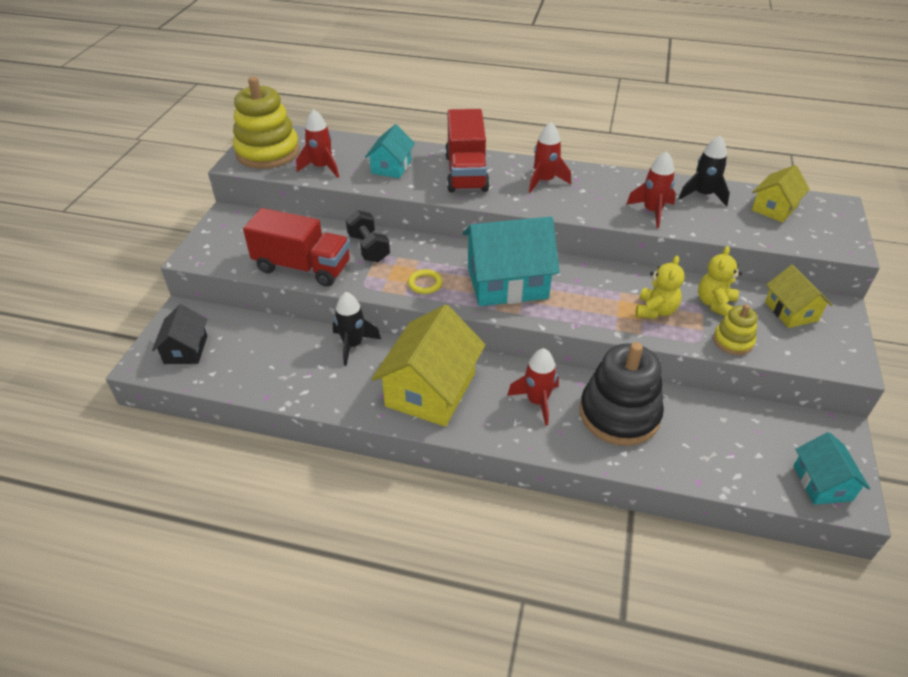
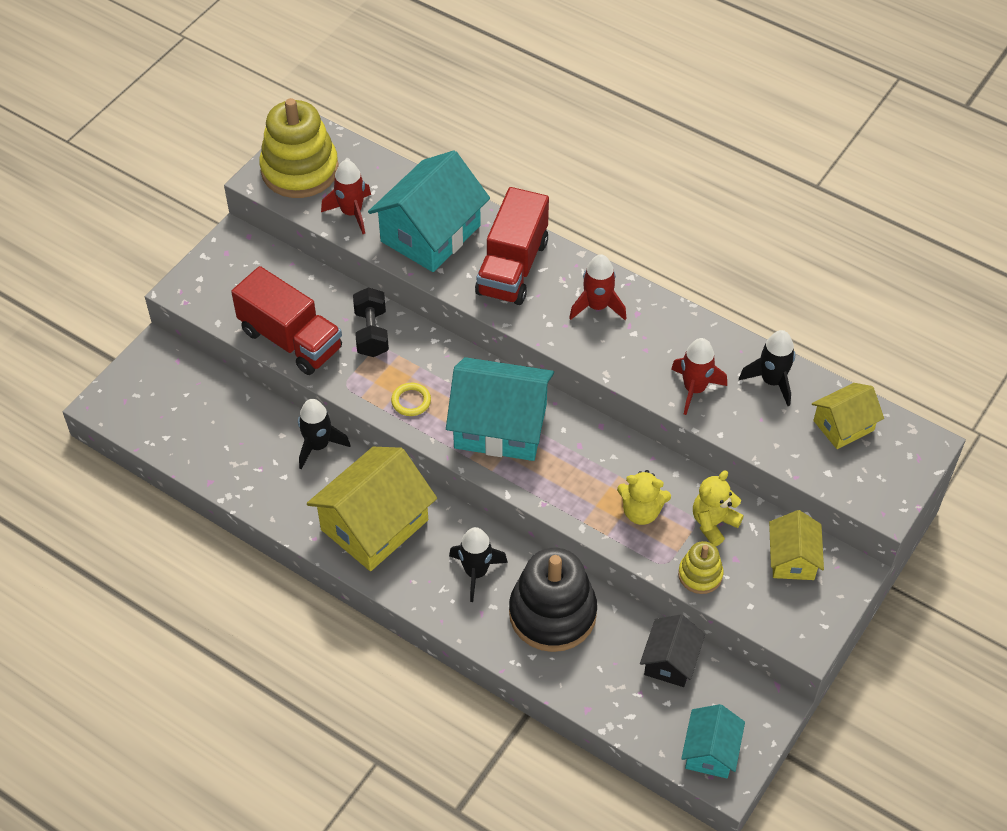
camera: 20 degrees right, 10 degrees up
(186, 349) = (148, 400): black house -> black house (670, 661)
(391, 167) = (430, 233): turquoise house -> turquoise house, size x1.82
(537, 401) = (476, 572): red rocket -> black rocket
(655, 311) = (641, 511): yellow teddy bear -> yellow teddy bear turned 60 degrees clockwise

